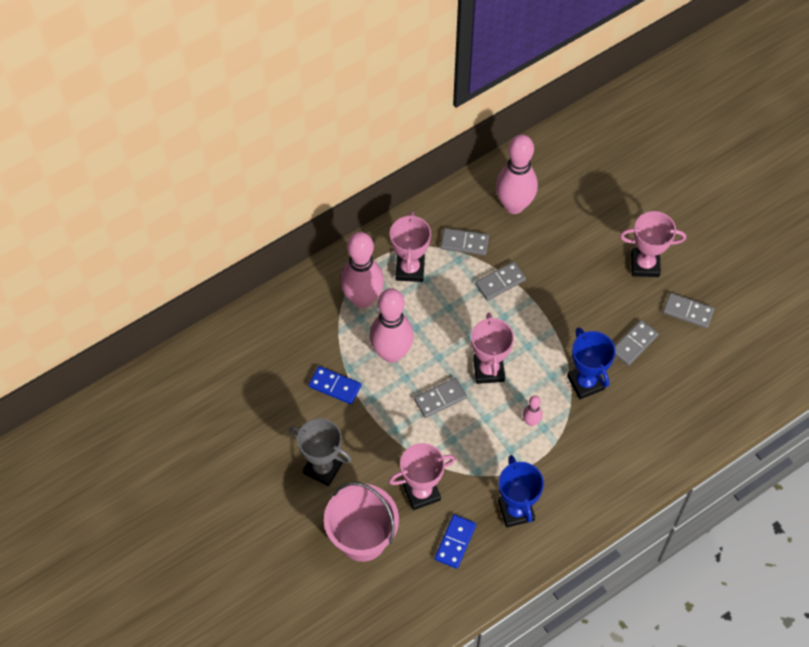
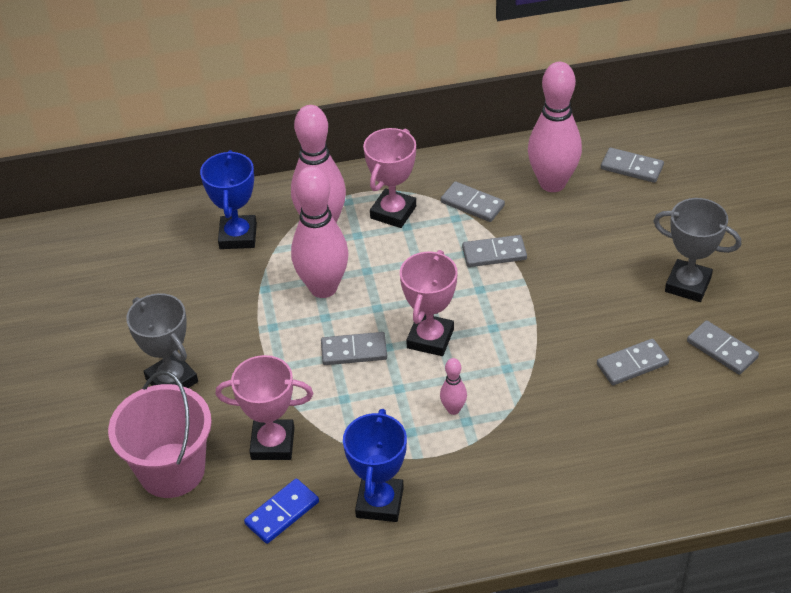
camera: 25 degrees right, 15 degrees down
(335, 386) = (237, 301): blue domino -> none
(565, 173) = (631, 167): none -> grey domino
(585, 383) = (546, 388): blue trophy -> blue trophy (238, 236)
(645, 265) = (688, 285): pink trophy -> grey trophy

